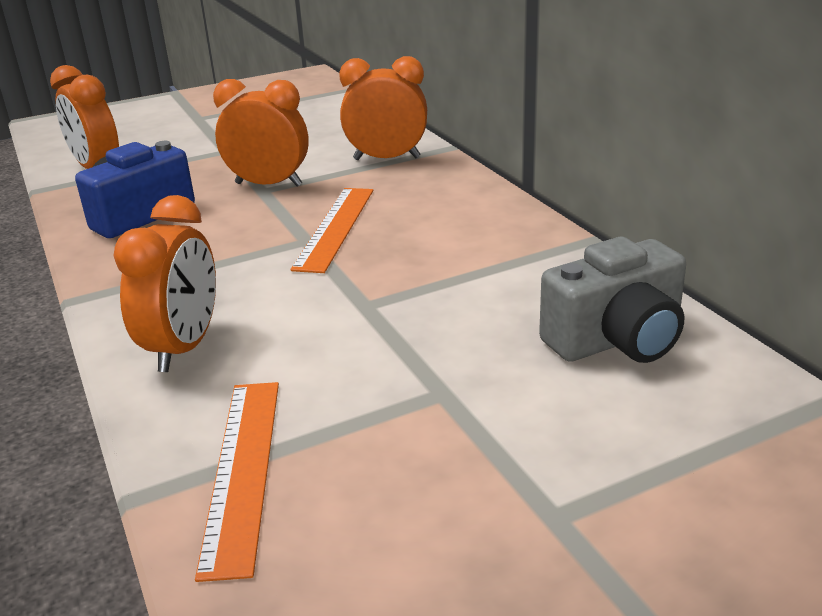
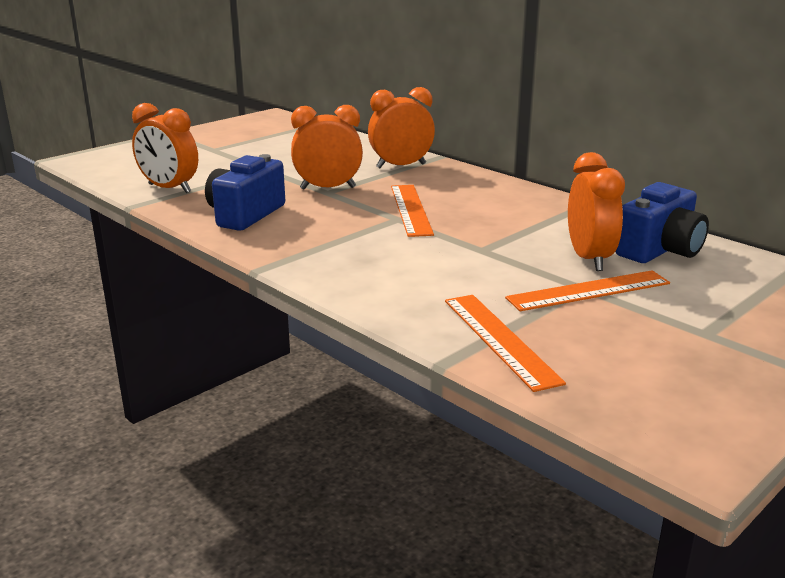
camera: 20 degrees left, 5 degrees down
(184, 347) = (382, 285): orange clock -> orange clock (589, 258)
(445, 400) = (589, 291): none -> orange ruler
(617, 340) = (660, 250): grey camera -> blue camera

